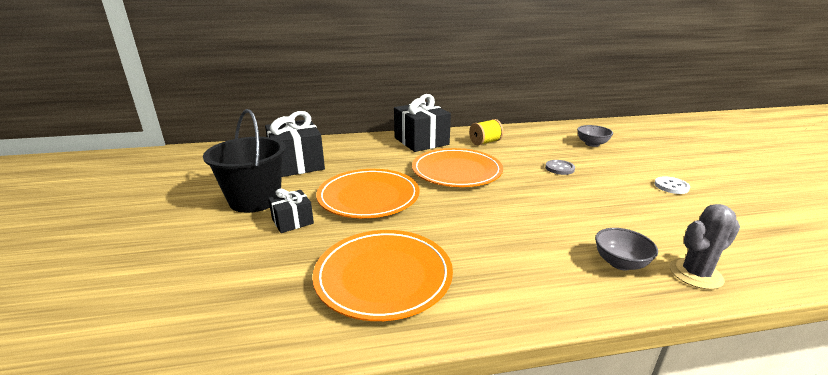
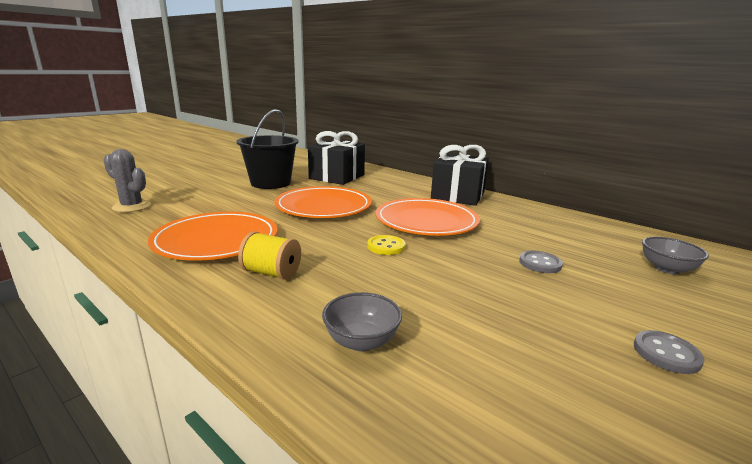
camera: 50 degrees right, 5 degrees down
(292, 221) = (257, 198): black gift -> none
(485, 142) = (518, 216): yellow spool -> yellow spool (271, 273)
(486, 203) = (386, 246): none -> yellow button
(671, 186) = (666, 353): white button -> grey button
(695, 274) = (406, 408): grey cactus -> grey cactus (132, 206)

